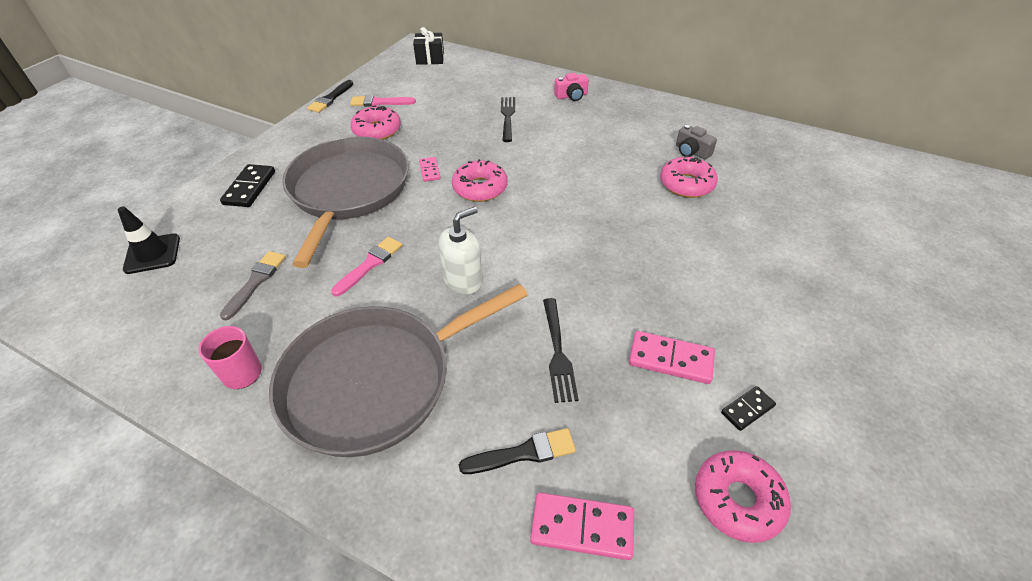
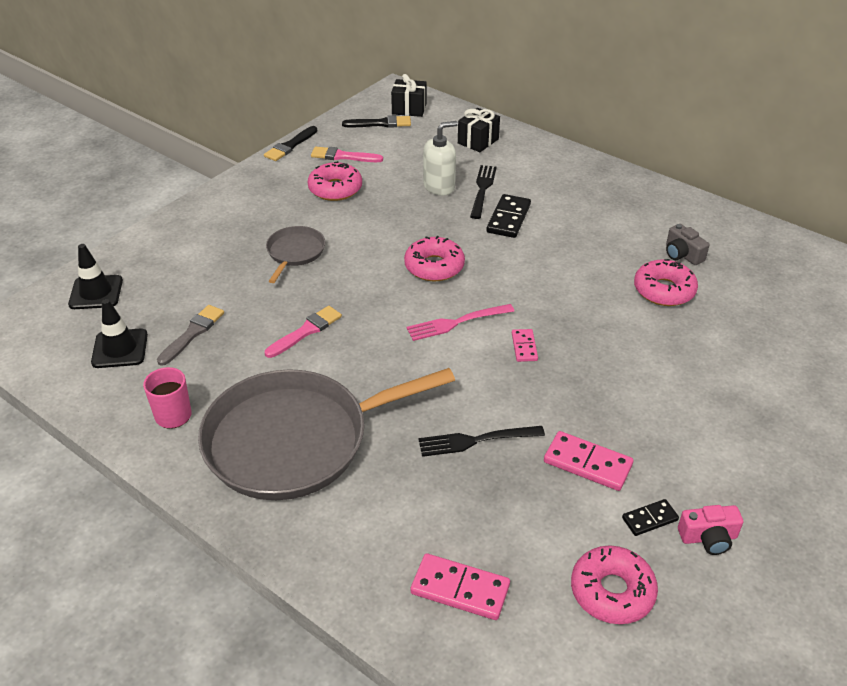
camera: 10 degrees right, 5 degrees down
(180, 308) = (120, 349): none -> black traffic cone
(249, 188) = (195, 237): black domino -> black domino (508, 218)
(348, 191) = (295, 252): grey pan -> grey pan, size x0.45
(429, 170) = (384, 241): pink domino -> pink domino (524, 347)
(463, 280) = (397, 359): white soap dispenser -> white soap dispenser (439, 186)
(494, 78) = (478, 141): none -> black gift
(512, 237) = (456, 323): none -> pink fork
(523, 453) = (421, 522): black brush -> black brush (380, 123)
(558, 352) = (476, 440): black fork -> black fork turned 75 degrees clockwise
(571, 96) = (562, 172): pink camera -> pink camera (708, 538)

